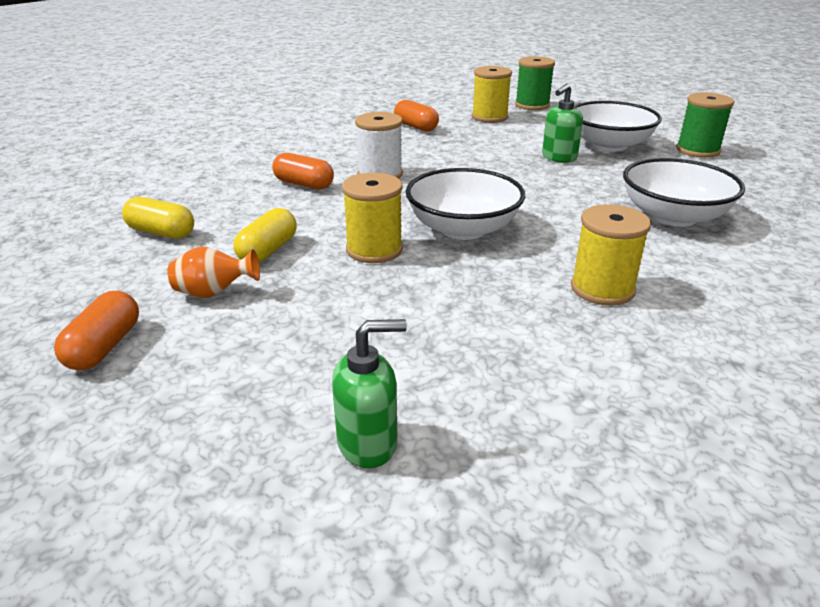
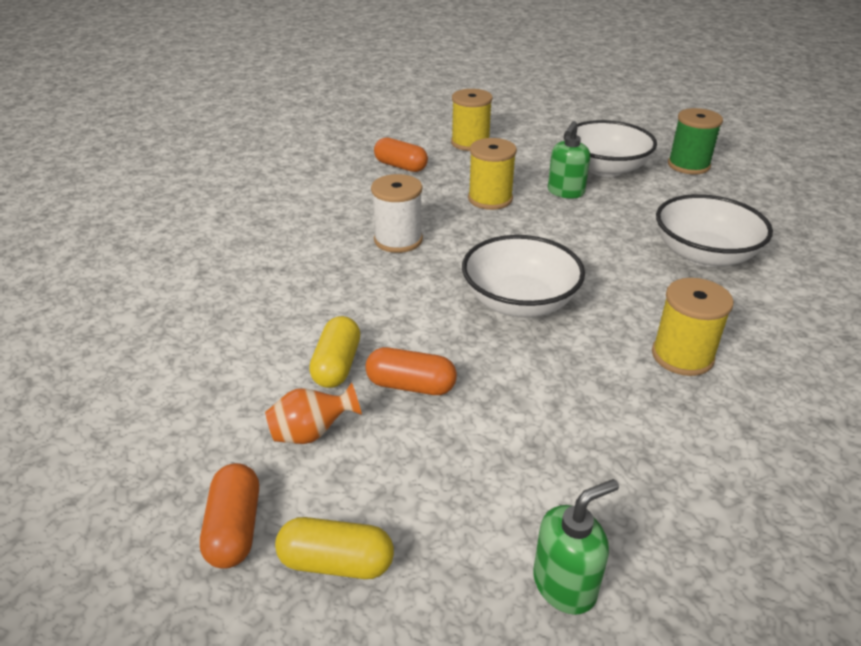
camera: 15 degrees left, 5 degrees up
(161, 232) = (204, 360): yellow capsule -> yellow capsule (336, 562)
(304, 184) = (324, 266): orange capsule -> orange capsule (411, 385)
(374, 249) = (446, 344): yellow spool -> yellow spool (490, 199)
(532, 105) = (505, 121): green spool -> none

